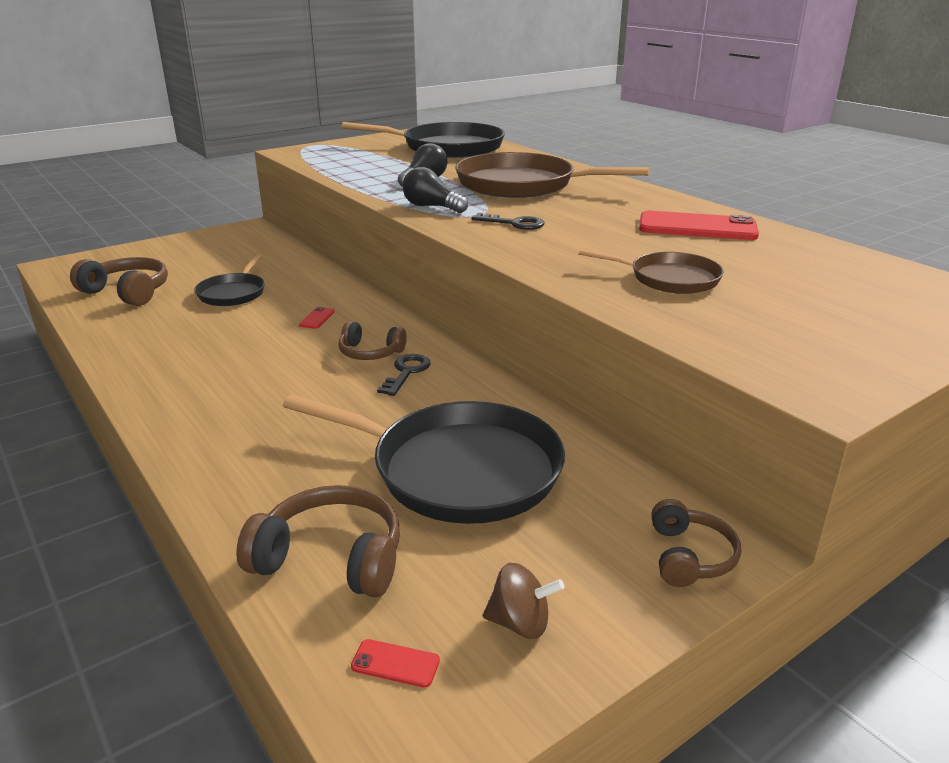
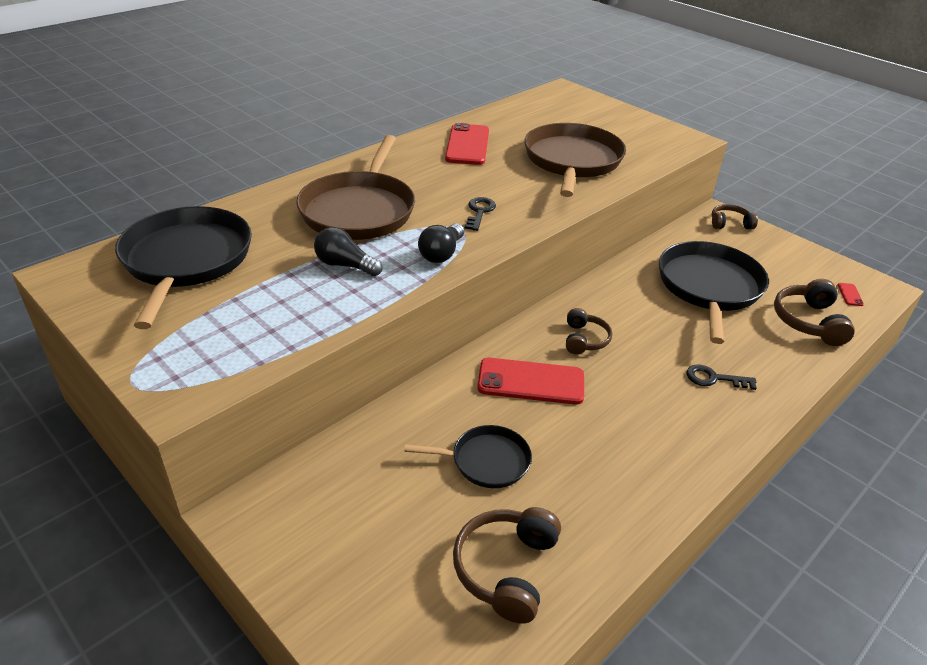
camera: 100 degrees left, 10 degrees up
(317, 318) = (531, 382): red phone -> red phone, size x2.49
(406, 372) = (607, 318): black key -> black key (713, 378)
(520, 623) = (802, 265): brown spinning top -> none
(669, 279) = (572, 161): brown pan -> brown pan, size x1.84

